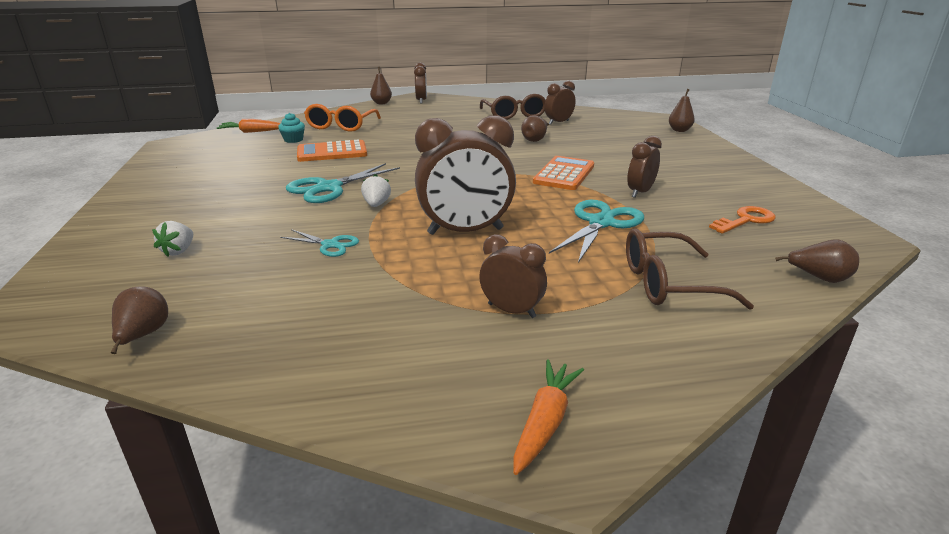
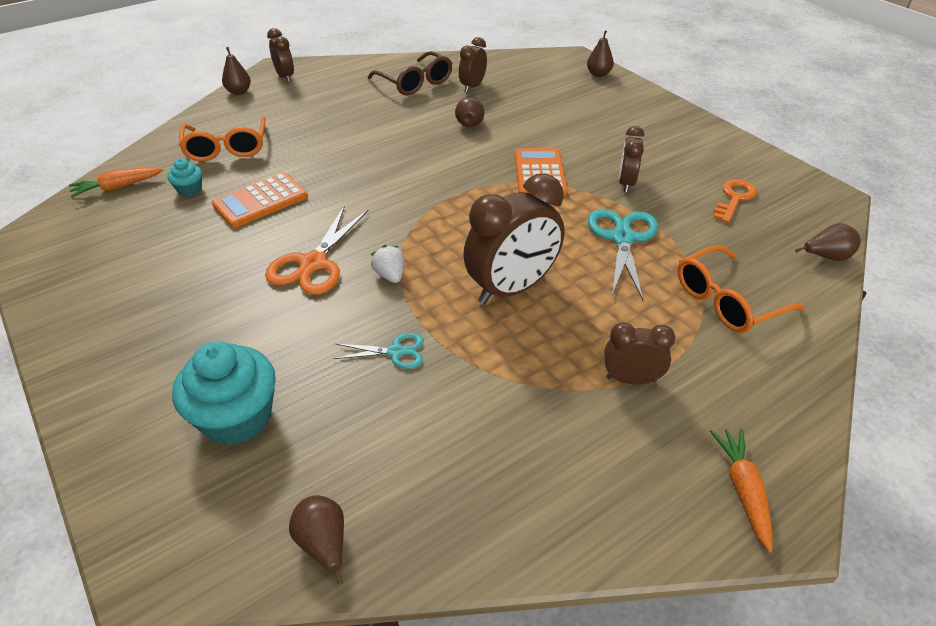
camera: 25 degrees left, 15 degrees up
(178, 251) = (237, 417): white strawberry -> turquoise cupcake
(329, 188) = (313, 264): turquoise scissors -> orange scissors
(667, 283) = (726, 301): brown glasses -> orange glasses

